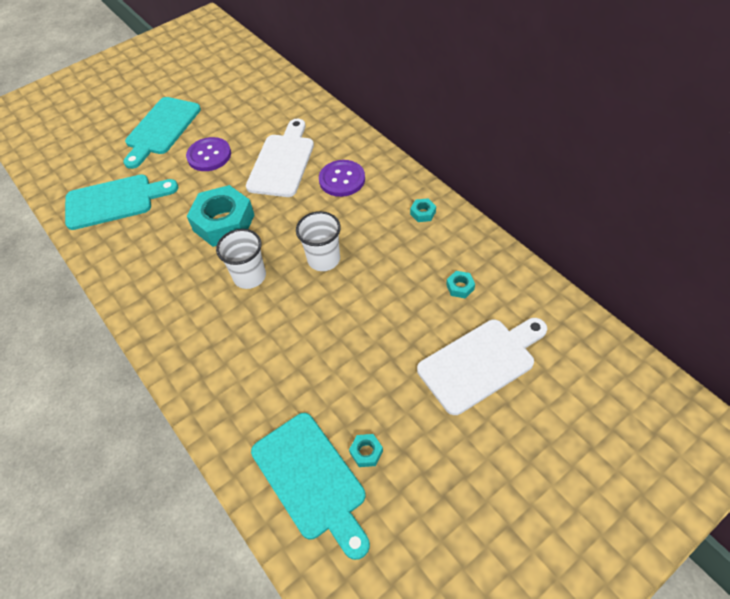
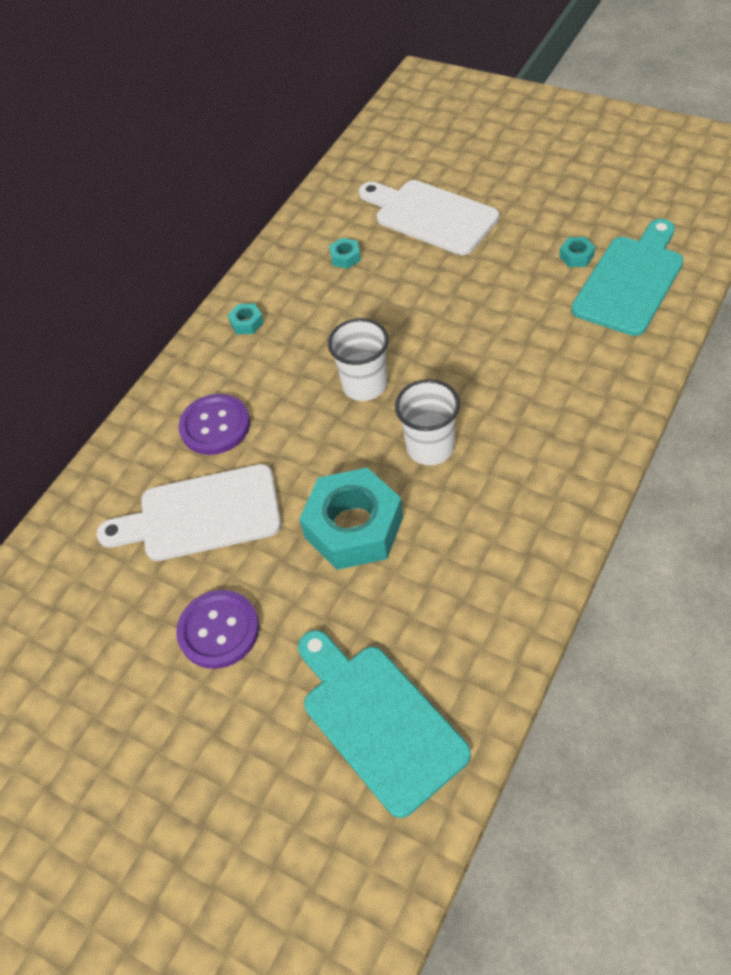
camera: 110 degrees left, 0 degrees up
(161, 129) = (171, 761): turquoise cutting board -> none

